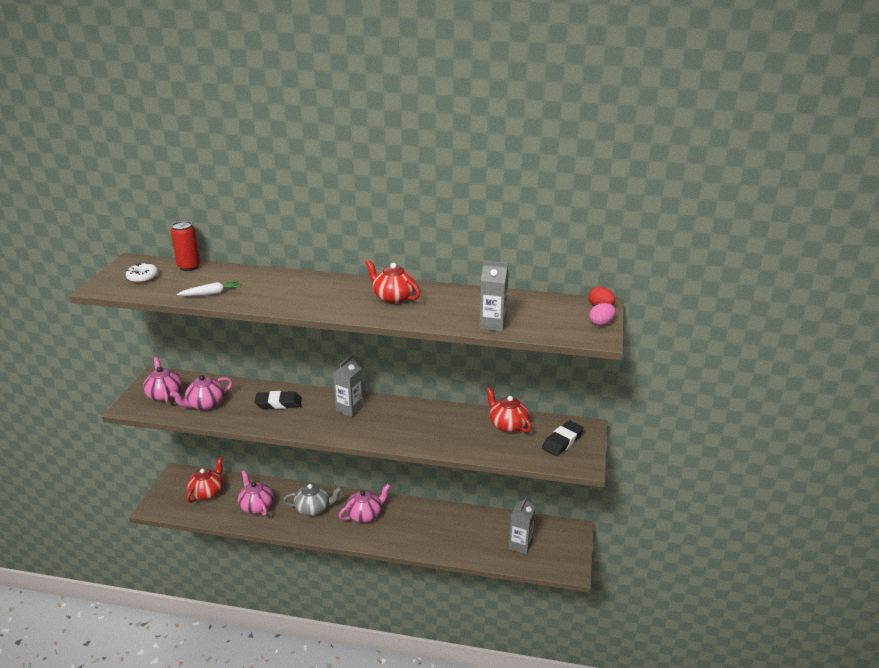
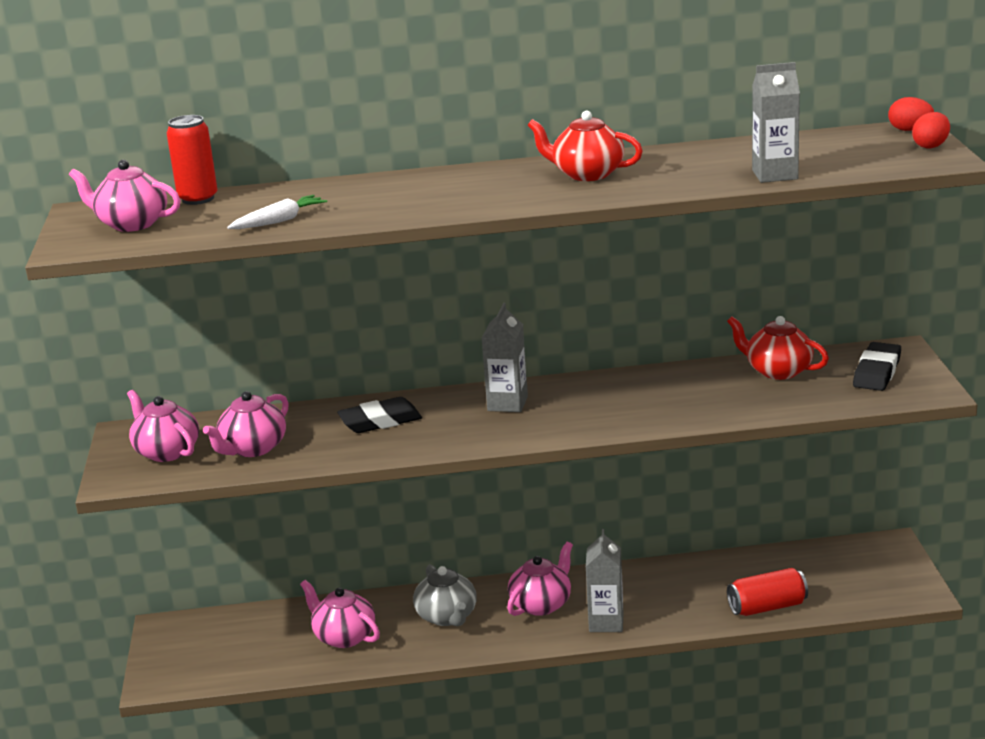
camera: 15 degrees left, 5 degrees down
(143, 277) = (131, 224): white donut -> pink teapot
(207, 492) = (240, 639): red teapot -> none
(313, 509) = (447, 617): grey teapot -> grey teapot turned 90 degrees clockwise
(481, 553) = (767, 607): none -> red can
(520, 545) = (820, 583): grey carton -> grey carton (606, 622)
(601, 323) = (930, 146): pink egg -> red egg

